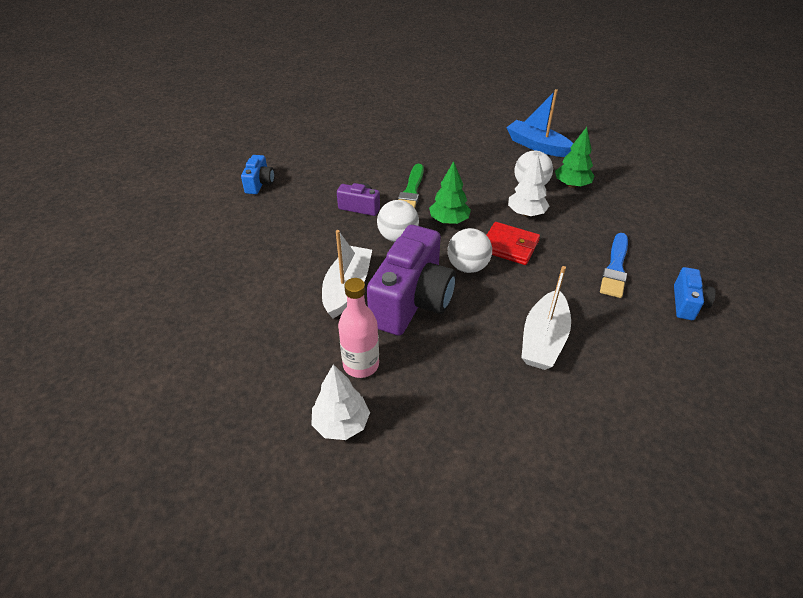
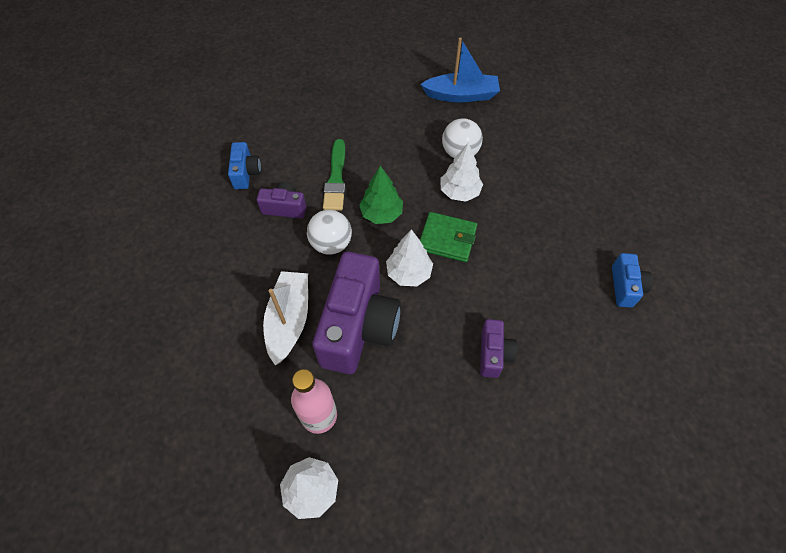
camera: 10 degrees left, 15 degrees up
(260, 183) = (168, 189): blue camera -> blue camera (246, 173)
(468, 267) = (408, 273): white ball -> white tree
(509, 246) = (447, 239): red wallet -> green wallet
(537, 146) = (461, 95): blue boat -> blue boat turned 150 degrees clockwise
(543, 339) = (493, 354): white boat -> purple camera
(571, 185) = (502, 146): green tree -> none
(615, 268) = (554, 252): blue brush -> none

